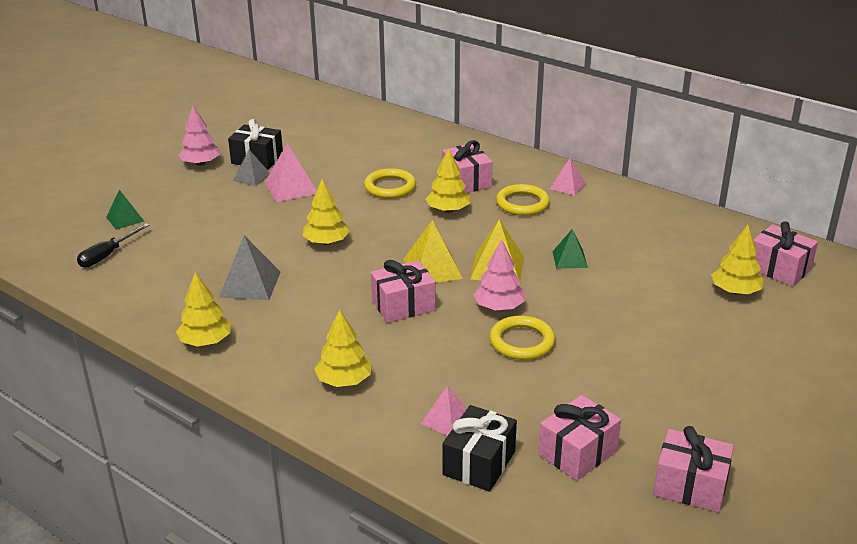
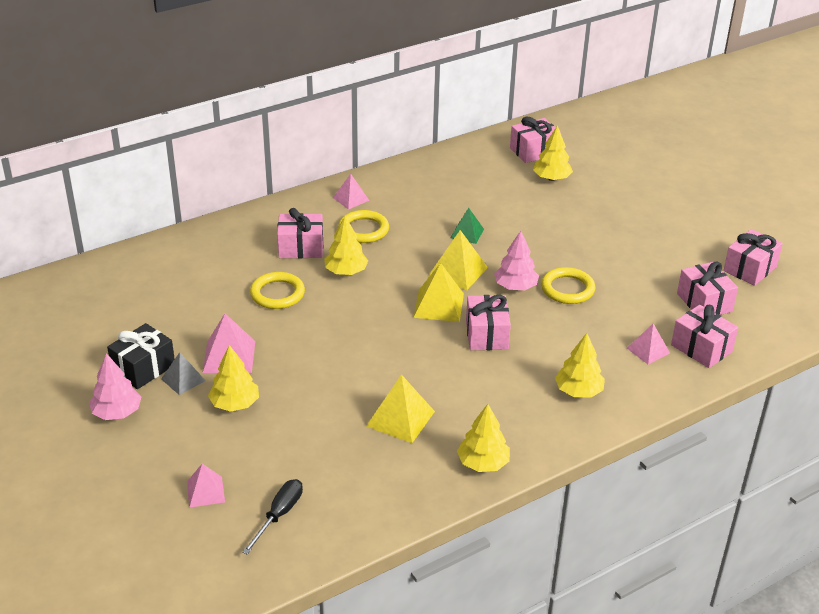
camera: 70 degrees left, 5 degrees up
(107, 255) = (279, 515): black screwdriver -> black screwdriver turned 120 degrees counterclockwise
(125, 219) = (205, 492): green pyramid -> pink pyramid
(250, 284) = (400, 418): grey pyramid -> yellow pyramid
(326, 242) = (355, 355): yellow tree -> yellow tree (235, 404)
(479, 463) = (701, 348): black gift -> pink gift

